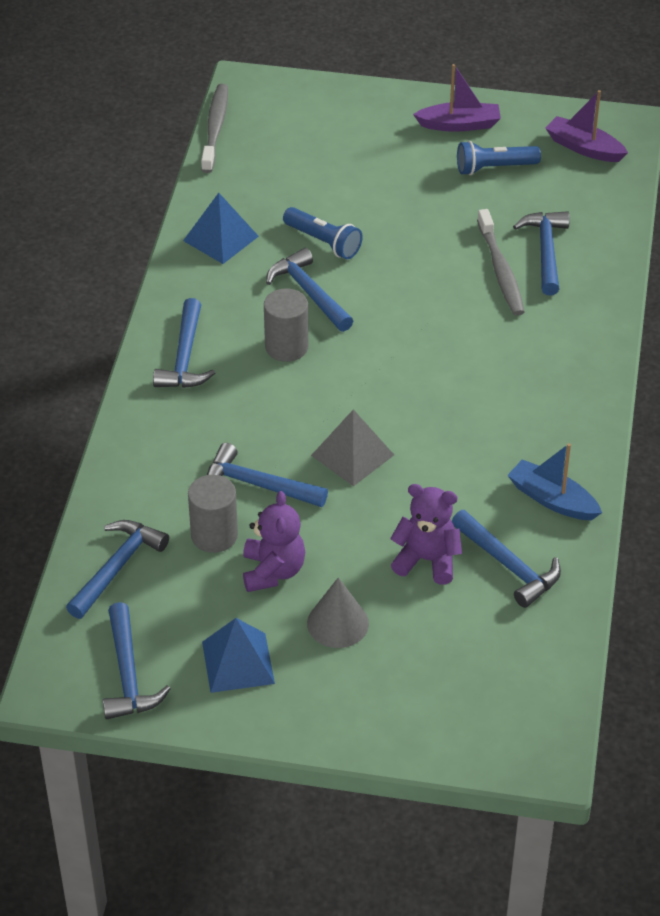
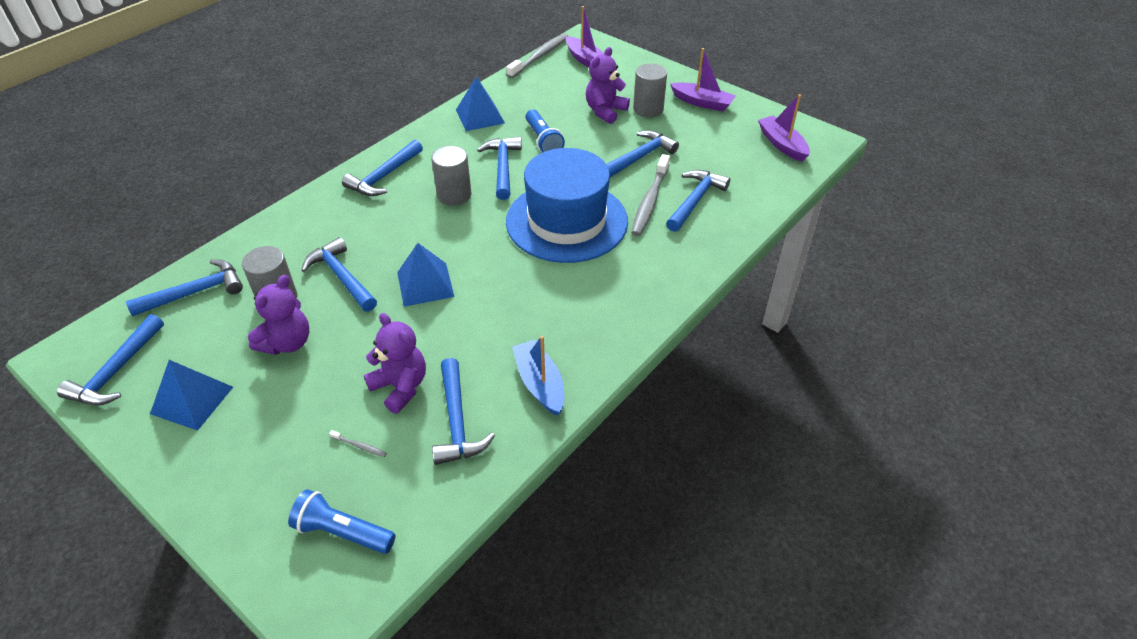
camera: 30 degrees right, 0 degrees up
(276, 113) = (586, 60): none -> purple boat
(338, 623) = (289, 405): grey cone -> none
(352, 455) = (425, 284): grey pyramid -> blue pyramid
(360, 177) = (605, 111): none -> purple teddy bear
(406, 156) = (648, 109): none -> grey cylinder
(434, 328) = (566, 221): none -> blue hat
(441, 625) = (359, 446): none -> grey toothbrush
(447, 222) = (639, 157): none -> blue hammer
(494, 168) = (704, 135): blue flashlight -> blue flashlight (343, 532)

